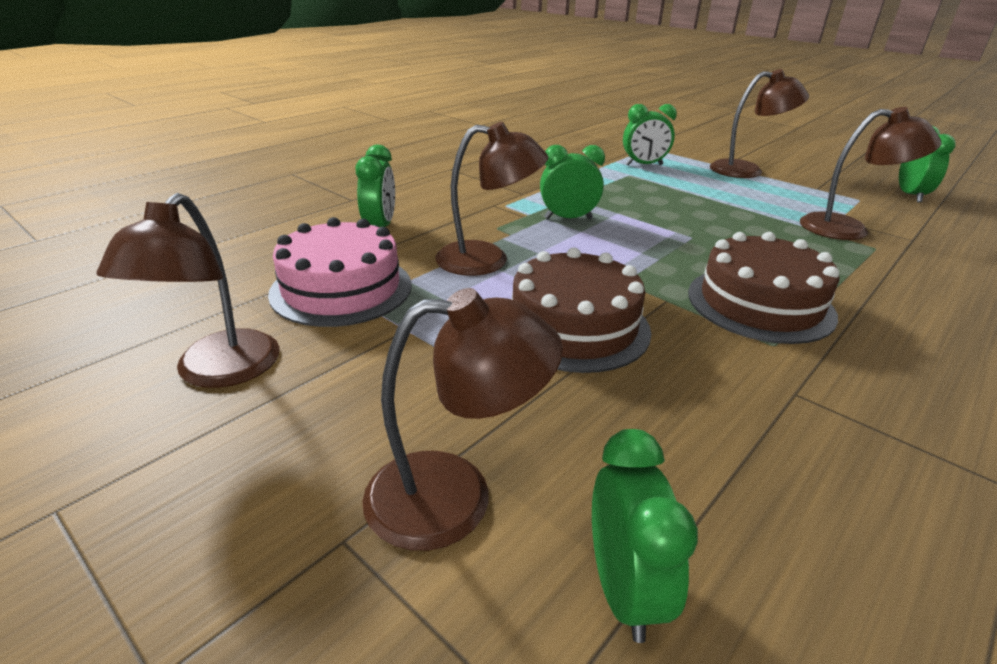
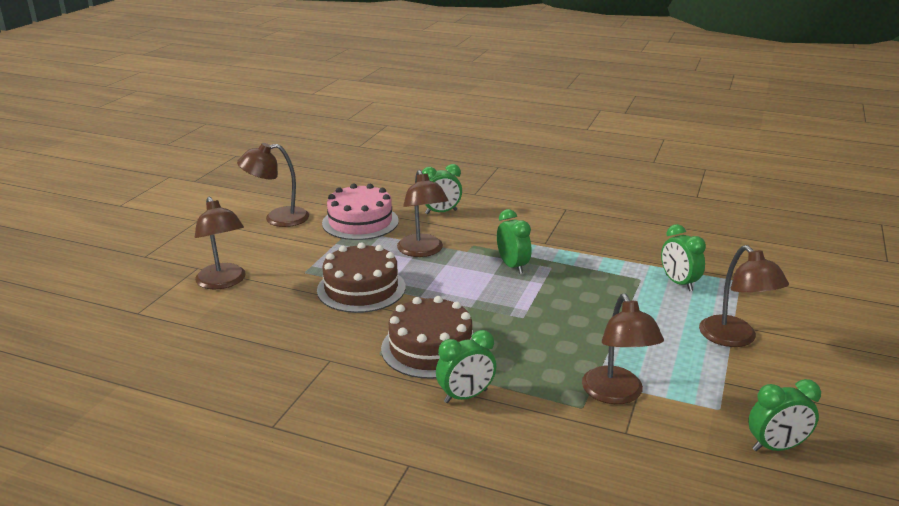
camera: 70 degrees right, 5 degrees down
(623, 589) = (188, 321): green clock -> green clock (465, 396)

